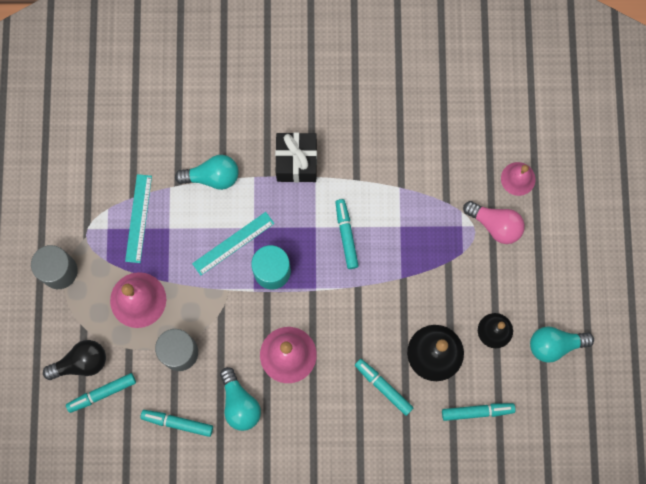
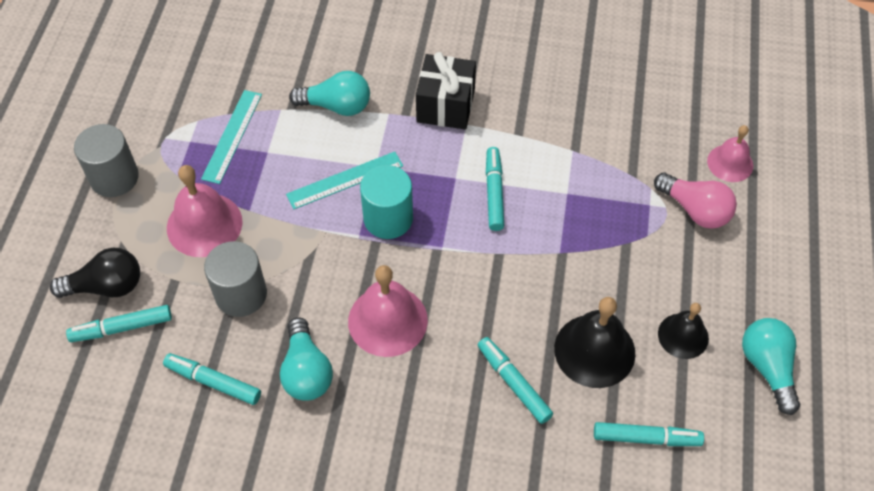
camera: 10 degrees right, 20 degrees down
(554, 345) = (767, 367): turquoise light bulb -> turquoise light bulb turned 75 degrees clockwise

